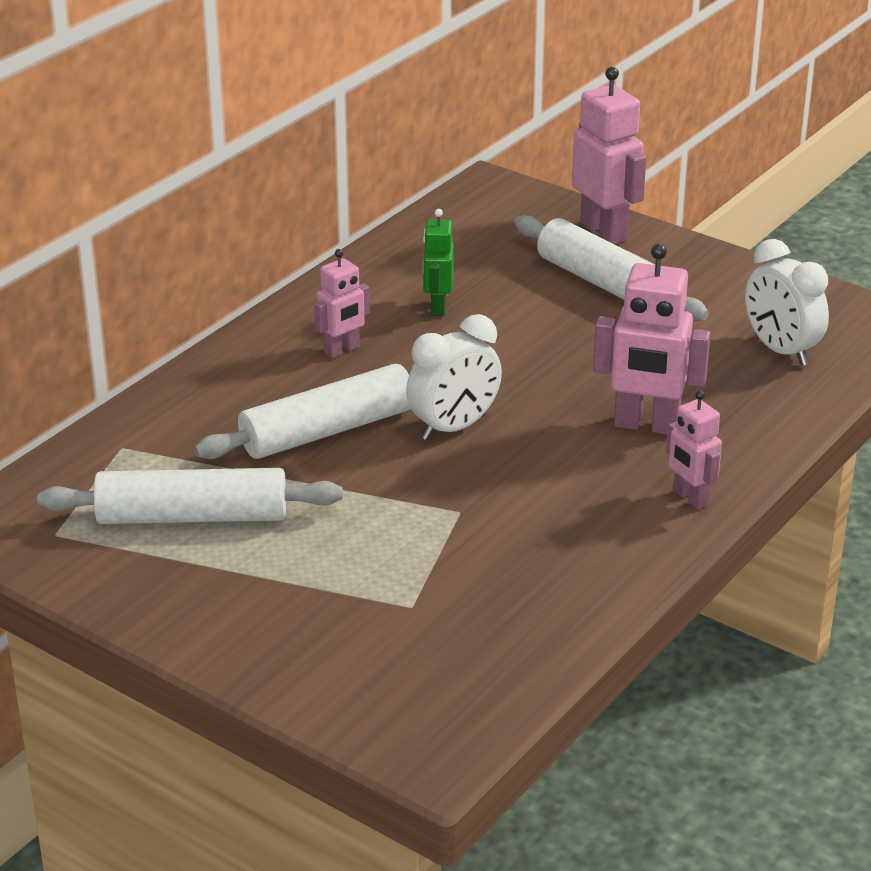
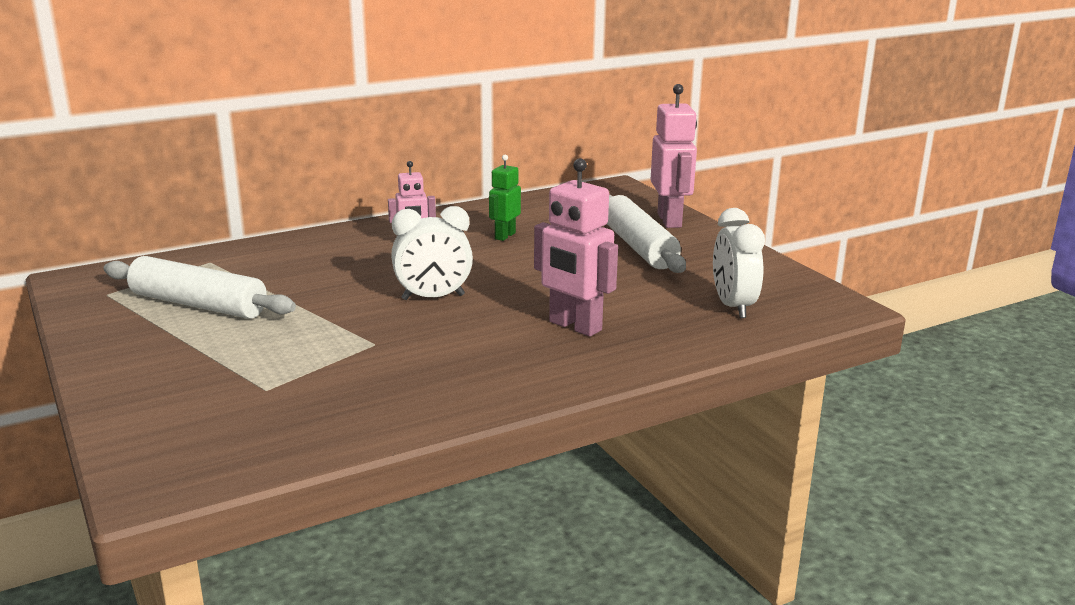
camera: 25 degrees right, 10 degrees down
(327, 430) = (347, 281): white rolling pin -> none
(690, 498) = (557, 376): pink robot -> none

